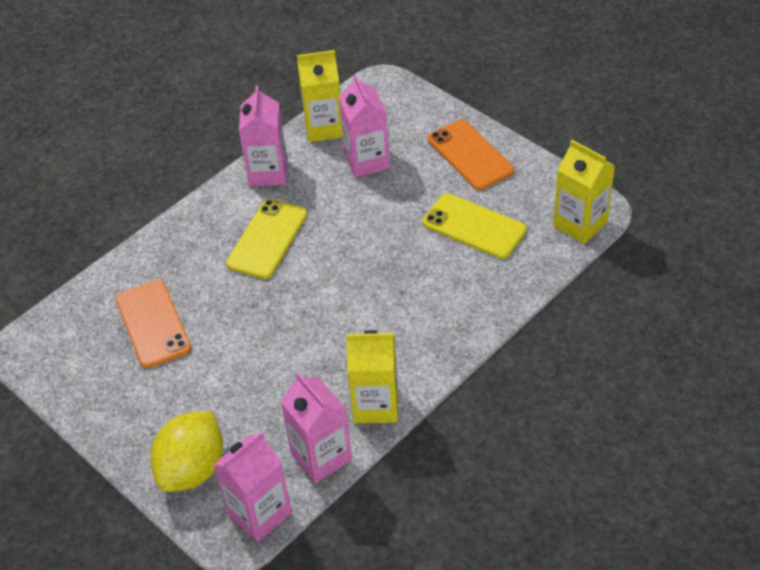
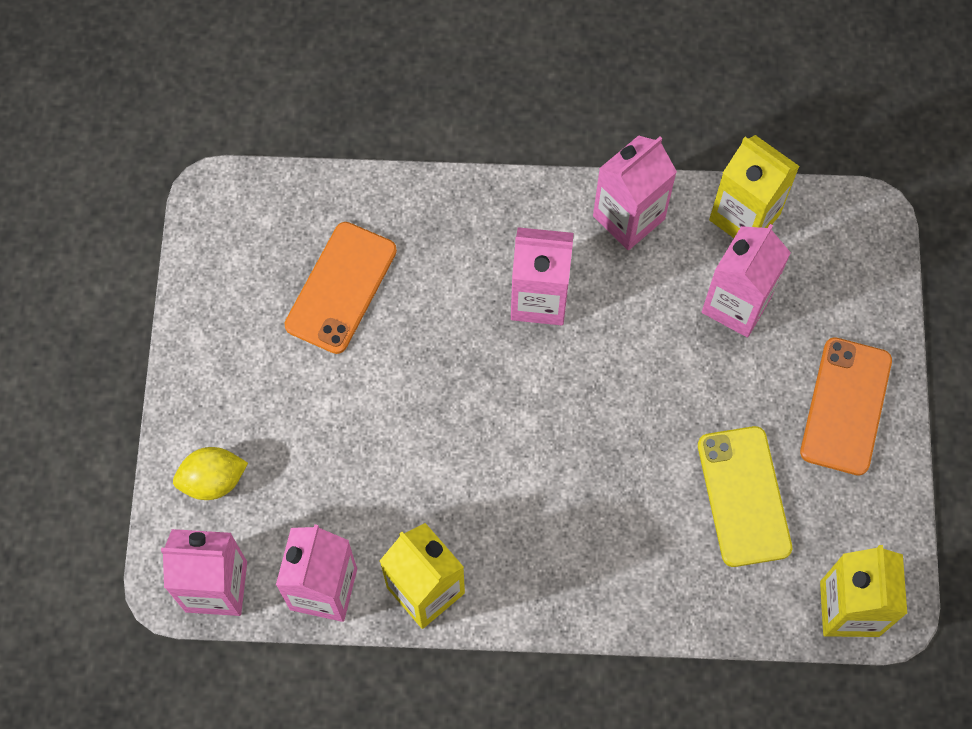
camera: 45 degrees right, 20 degrees up
(193, 469) = (213, 480): yellow lemon -> yellow lemon, size x0.63
(267, 239) = (539, 298): yellow phone -> pink carton

